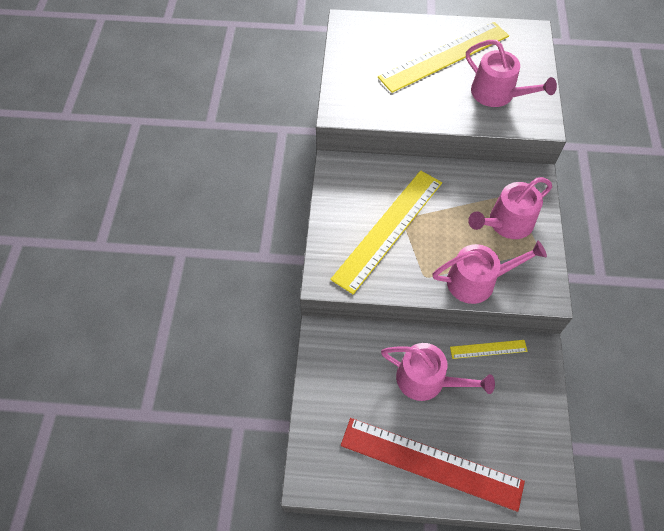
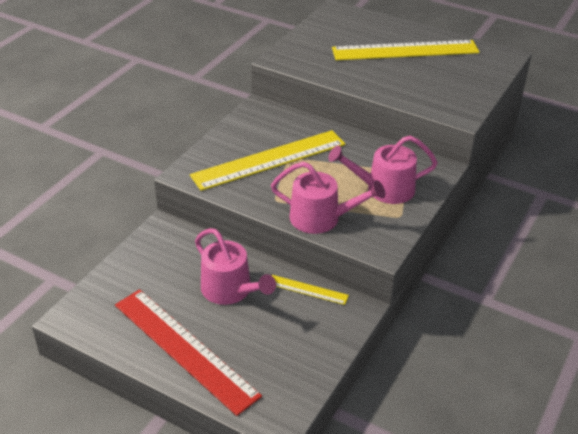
camera: 25 degrees right, 20 degrees down
(497, 94) = (434, 86): pink watering can -> none

